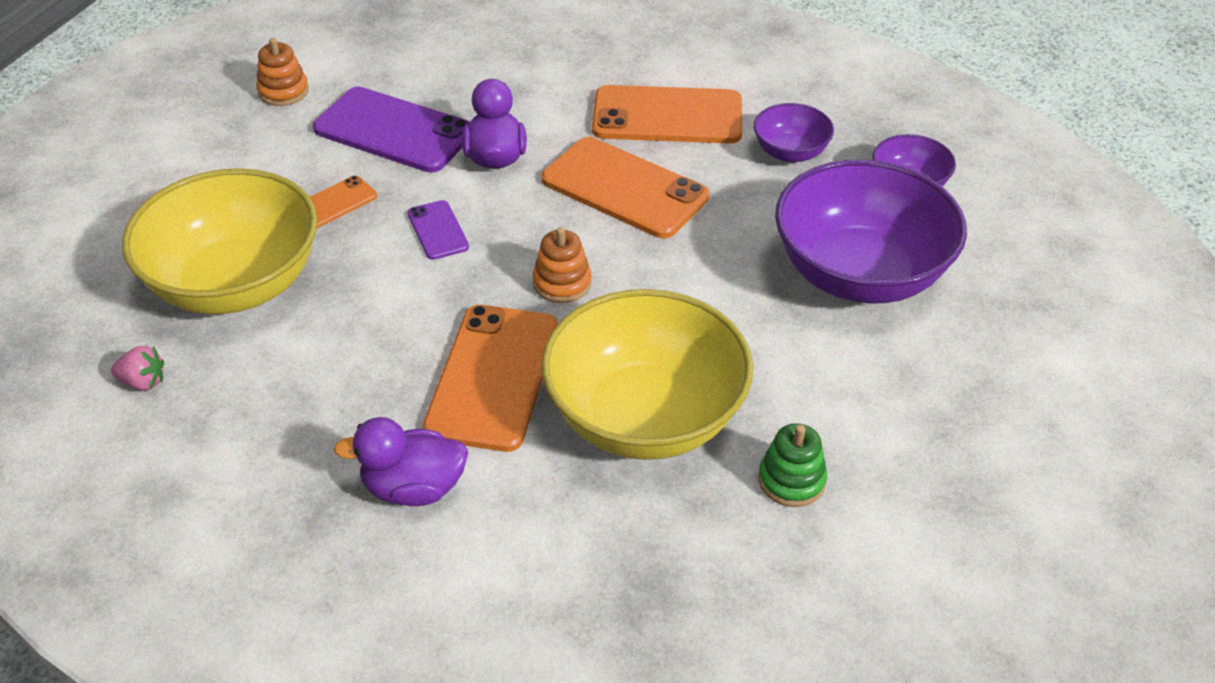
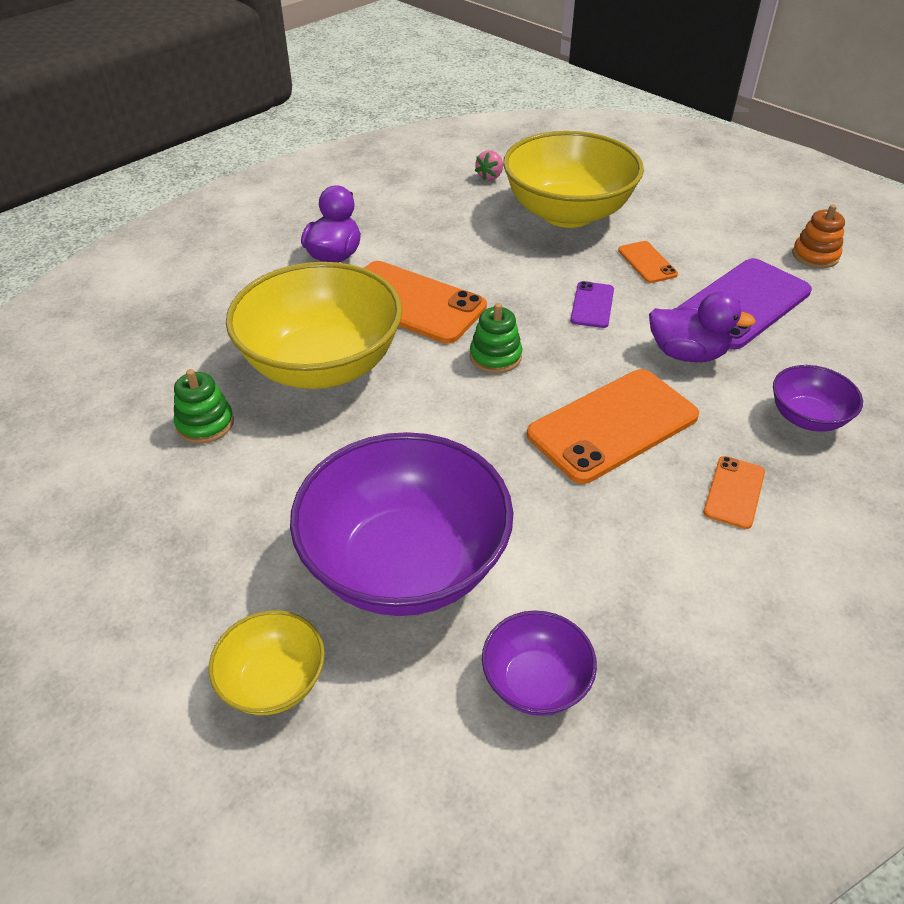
camera: 110 degrees right, 0 degrees up
(437, 230) = (592, 305): purple phone -> purple phone turned 75 degrees counterclockwise
(562, 283) = (495, 356): orange stacking toy -> green stacking toy
(667, 116) = (734, 492): orange phone -> orange phone, size x0.49
(790, 152) = (637, 582): purple bowl -> purple bowl (807, 418)
(1012, 312) = (273, 681): none -> yellow bowl

